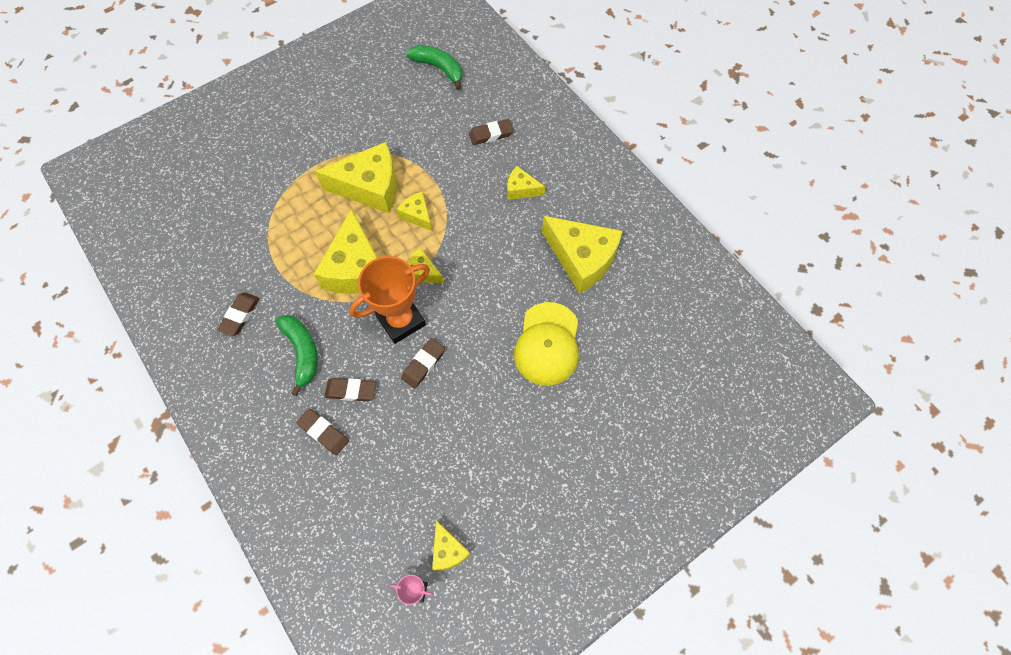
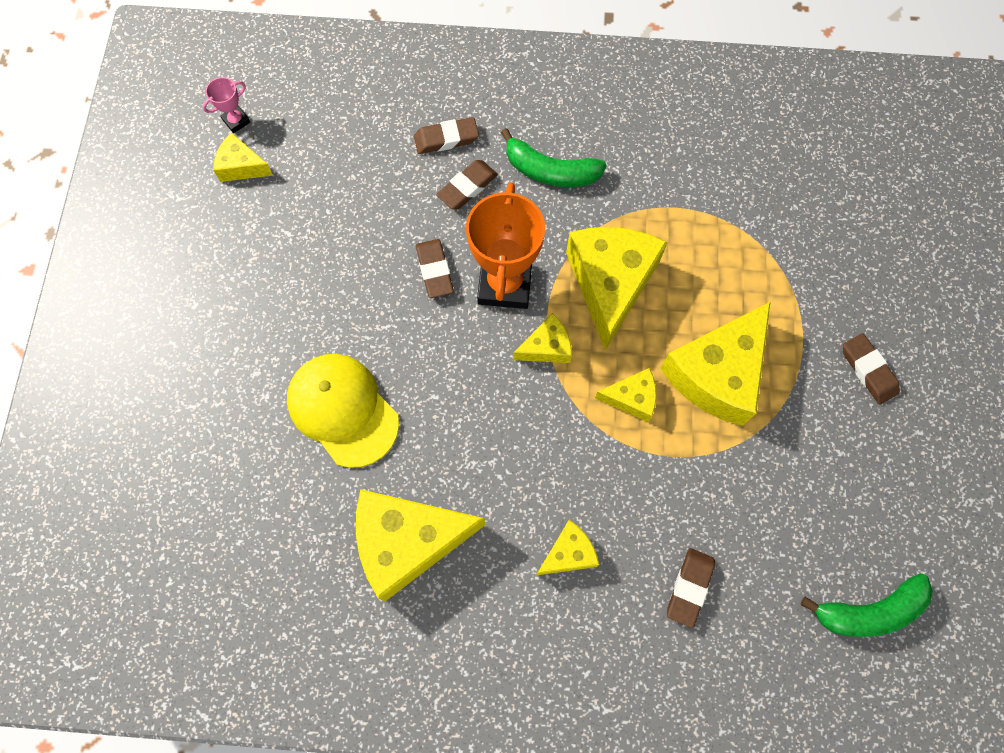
camera: 130 degrees right, 5 degrees up
(240, 315) = (644, 142): brown eraser -> brown eraser (868, 370)
(356, 268) = (610, 283): yellow cheese -> yellow cheese turned 60 degrees clockwise

